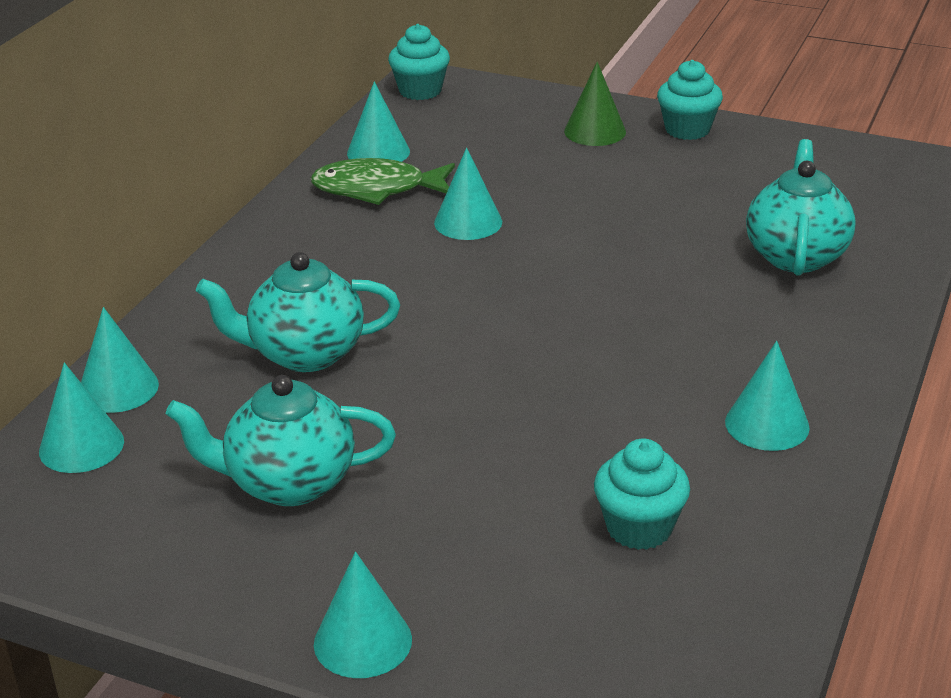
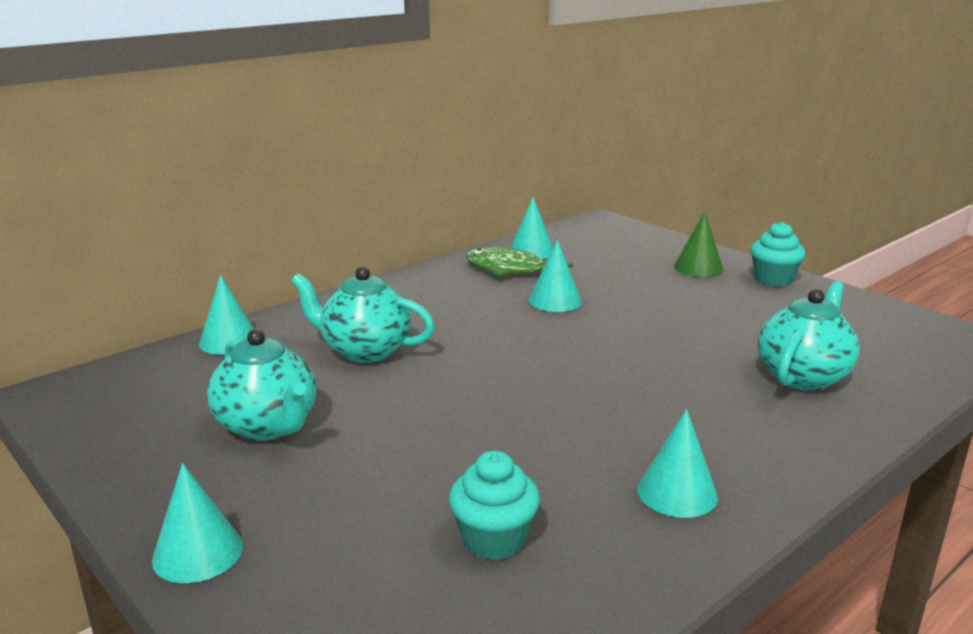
camera: 25 degrees right, 10 degrees down
(81, 446) = (170, 367): turquoise cone -> none
(289, 483) = (268, 426): turquoise teapot -> turquoise teapot turned 150 degrees counterclockwise
(420, 91) = (592, 225): turquoise cupcake -> none

